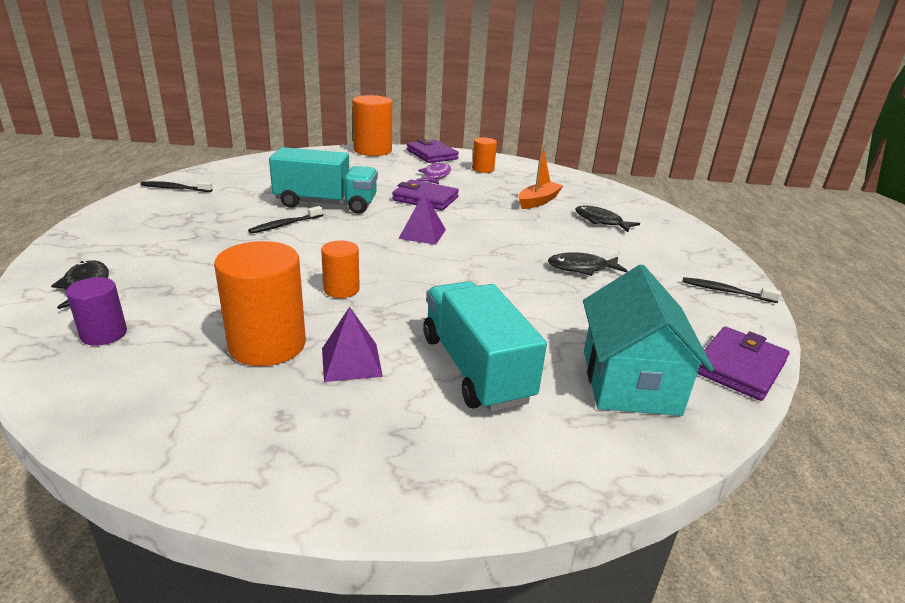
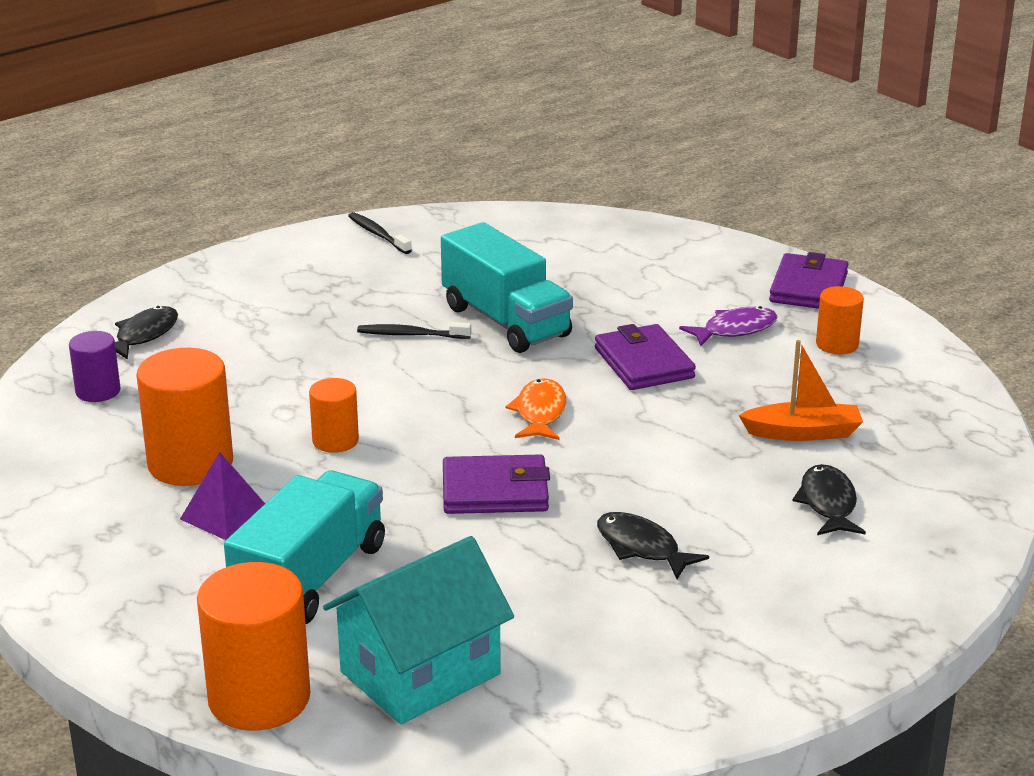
camera: 50 degrees right, 0 degrees up
(372, 150) = (729, 249): orange cylinder -> orange cylinder (259, 698)
(422, 234) = (540, 413): purple pyramid -> orange fish
(726, 291) = (766, 672): black toothbrush -> none
(739, 367) = (563, 734): purple wallet -> purple wallet (495, 491)

